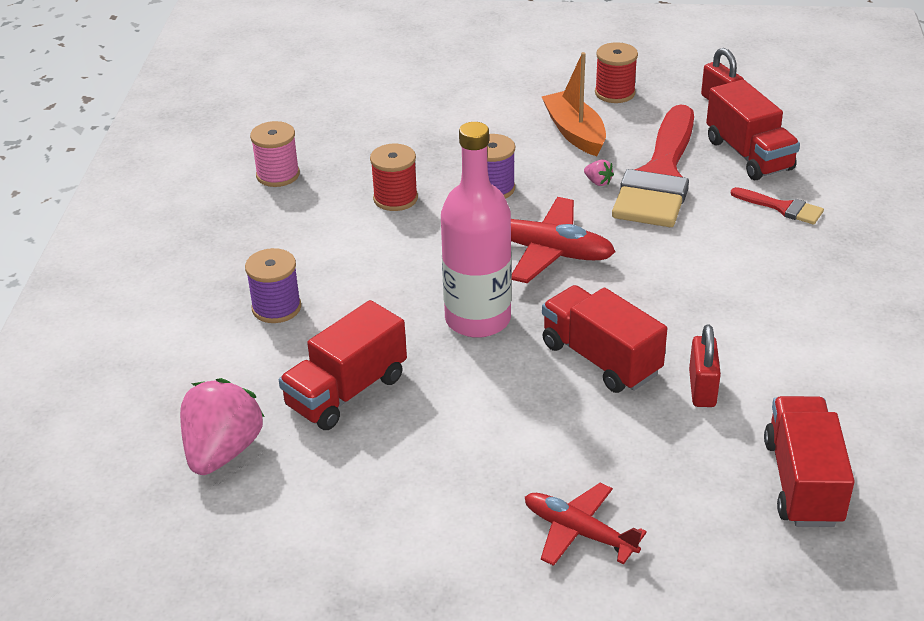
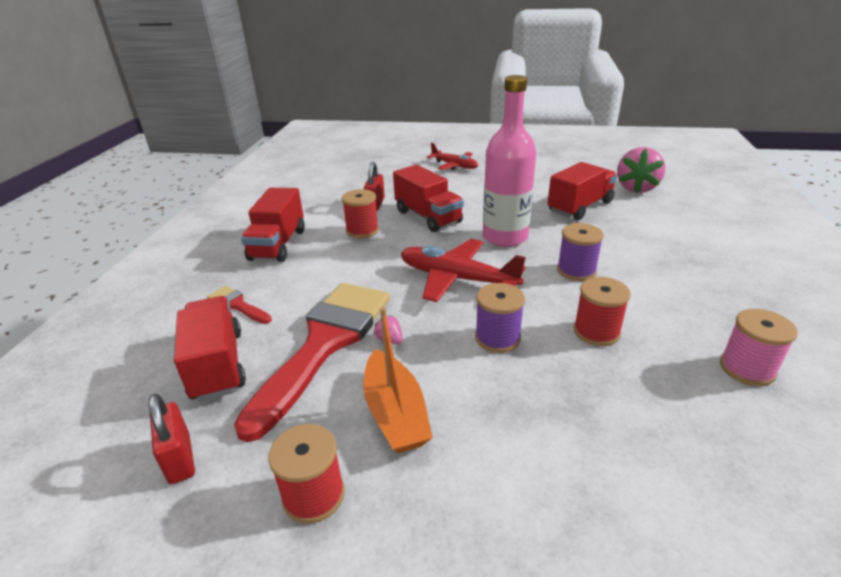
camera: 175 degrees left, 5 degrees down
(276, 308) = (653, 247): purple spool -> purple spool (576, 270)
(695, 325) = (362, 230): none -> red spool
(803, 482) = (348, 176): red truck -> red truck (278, 244)

